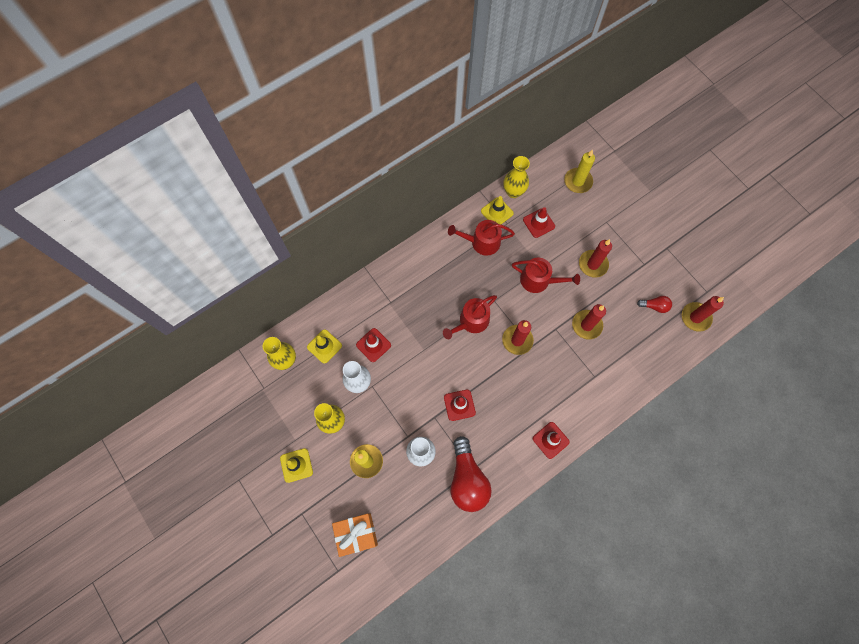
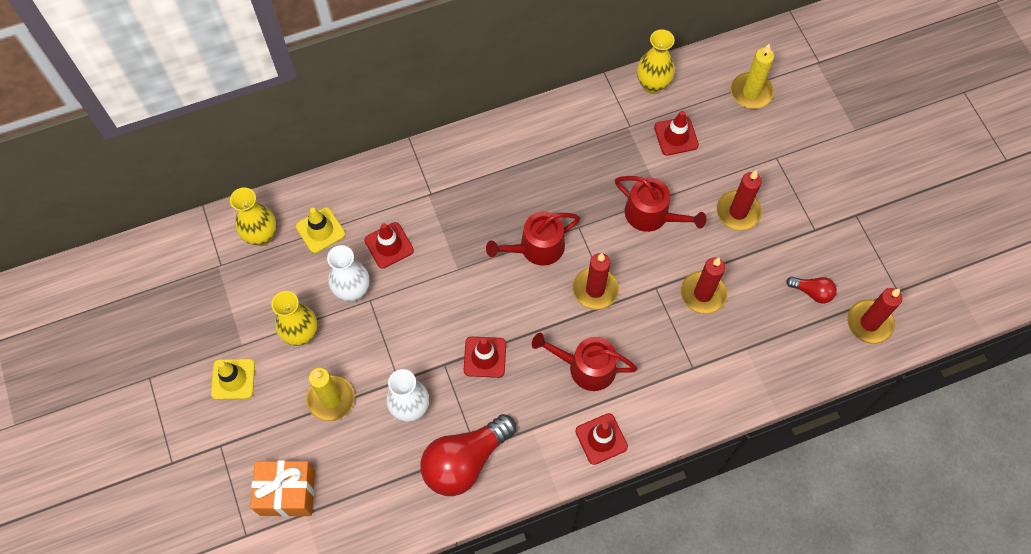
camera: 15 degrees right, 5 degrees down
(467, 479) = (465, 461): red light bulb -> red light bulb turned 45 degrees clockwise
(482, 242) = (585, 143): red watering can -> red watering can (586, 367)
(497, 212) = (619, 107): yellow traffic cone -> none

